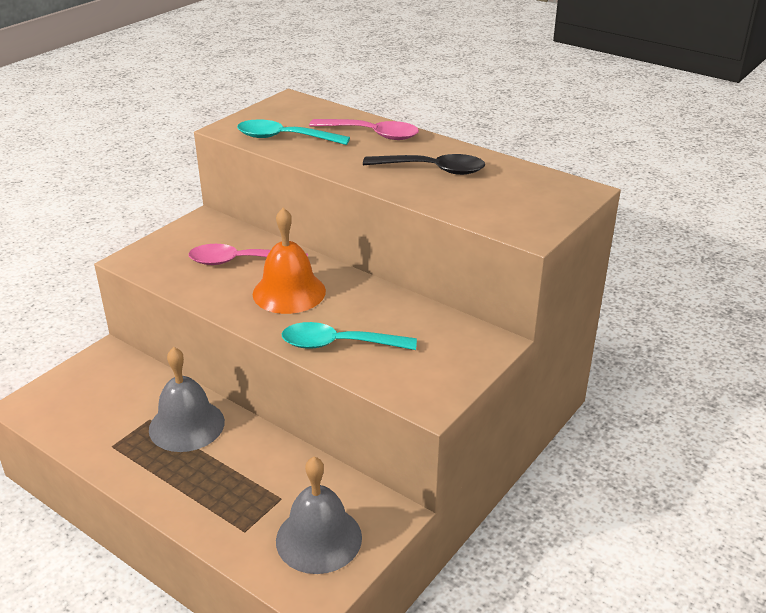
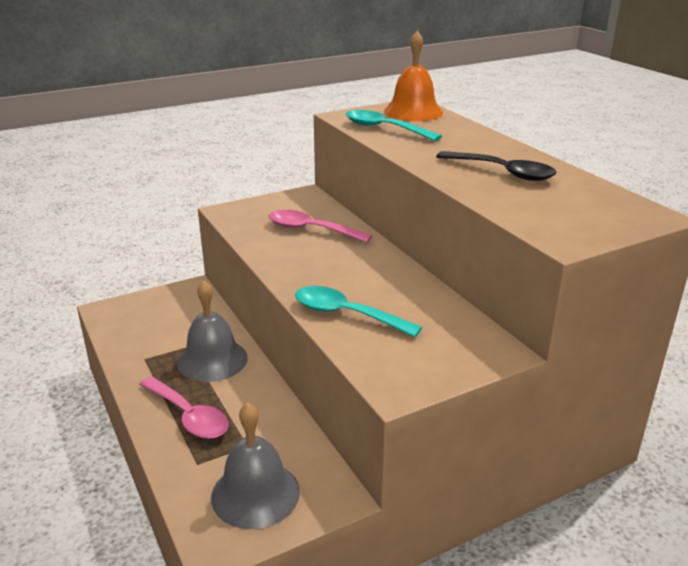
camera: 25 degrees right, 5 degrees down
(289, 292) = (334, 262): orange bell -> orange bell (413, 112)
(372, 134) = (466, 138): pink spoon -> pink spoon (188, 416)

